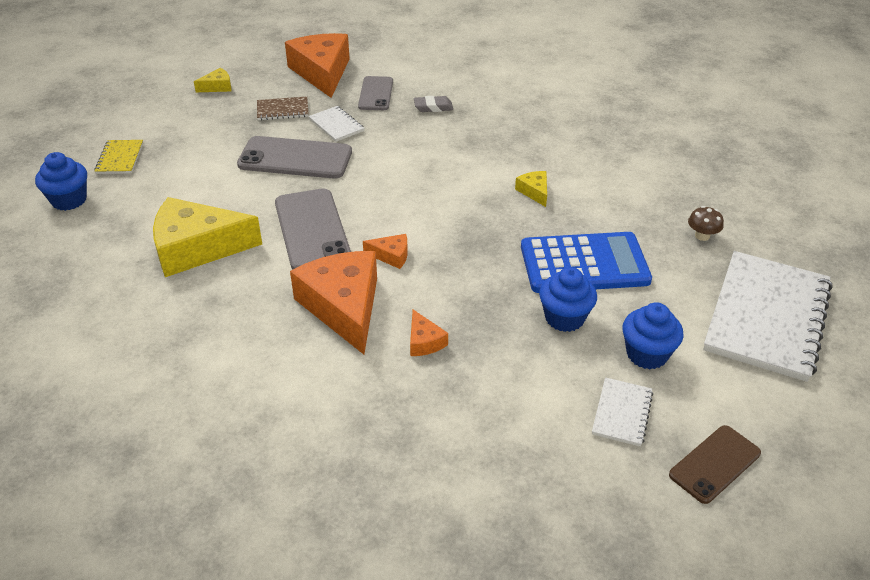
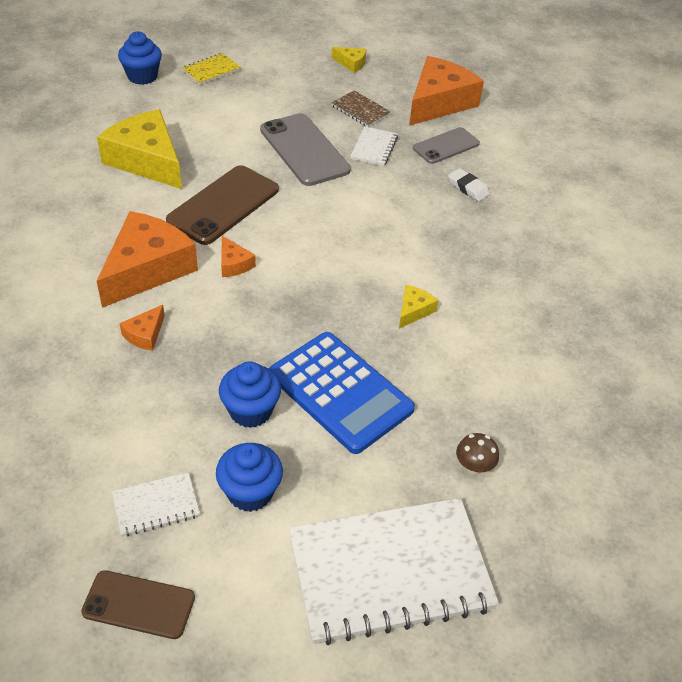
camera: 50 degrees right, 5 degrees up
(312, 230) = (223, 205): grey phone -> brown phone
(433, 107) = (468, 188): grey eraser -> white eraser

